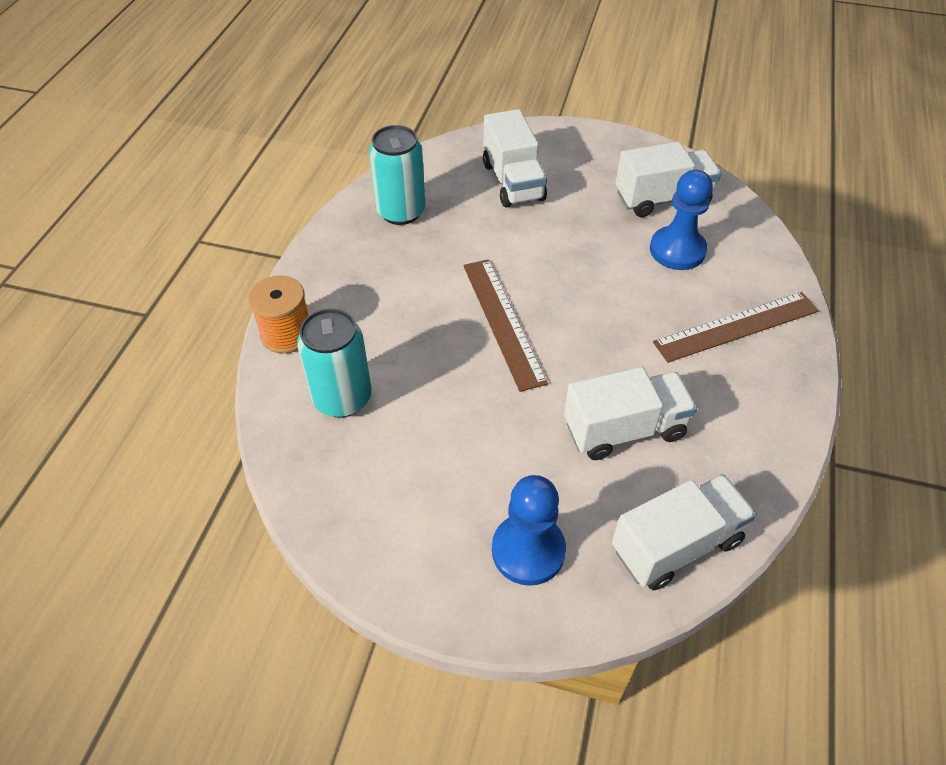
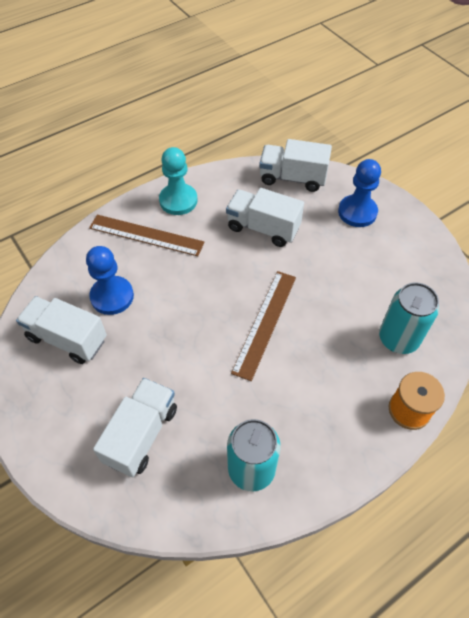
camera: 140 degrees left, 5 degrees up
(766, 393) = (178, 200): none -> turquoise pawn

